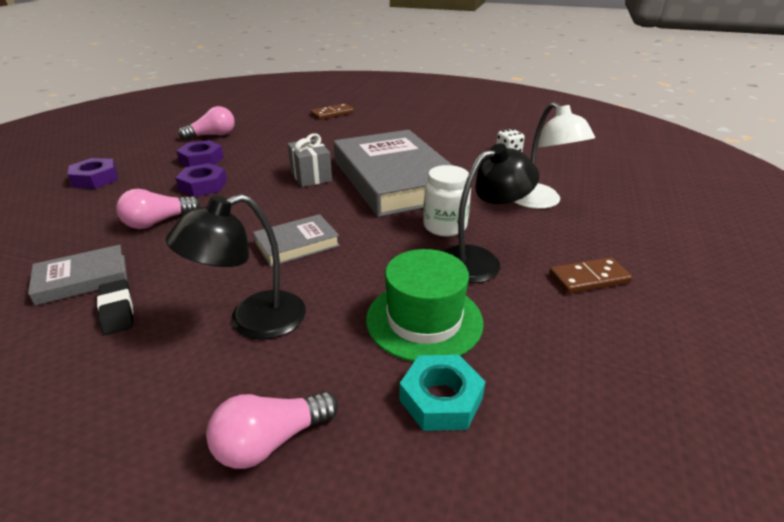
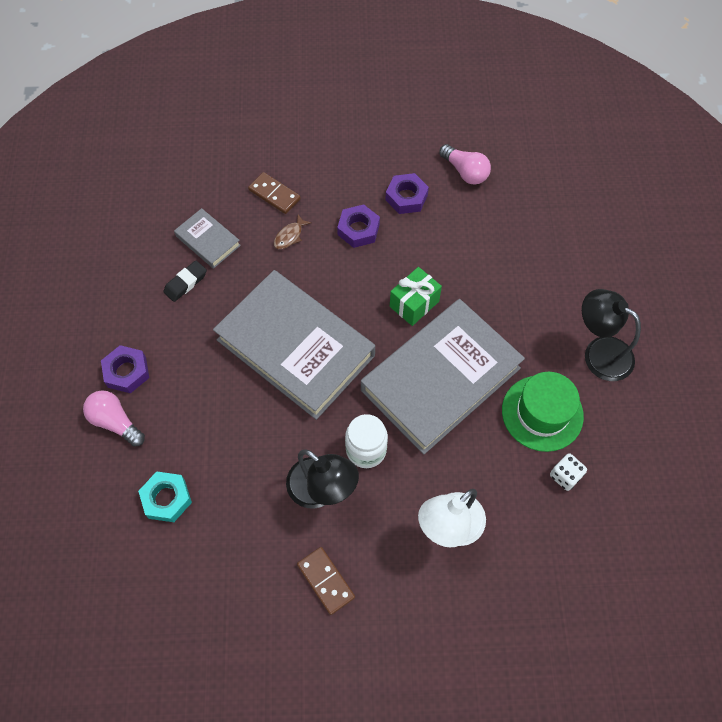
camera: 70 degrees right, 30 degrees up
(95, 179) = (336, 146): purple nut -> purple nut (127, 372)
(158, 222) = (290, 236): pink light bulb -> brown fish
(253, 321) = (200, 364): black lamp -> black lamp (599, 352)
(297, 244) = (295, 348): grey book -> grey book, size x2.25
(311, 176) = (414, 304): grey gift -> green gift
(332, 114) = (588, 250): brown domino -> brown domino (274, 195)
(424, 320) = (234, 469): green hat -> green hat (542, 413)

